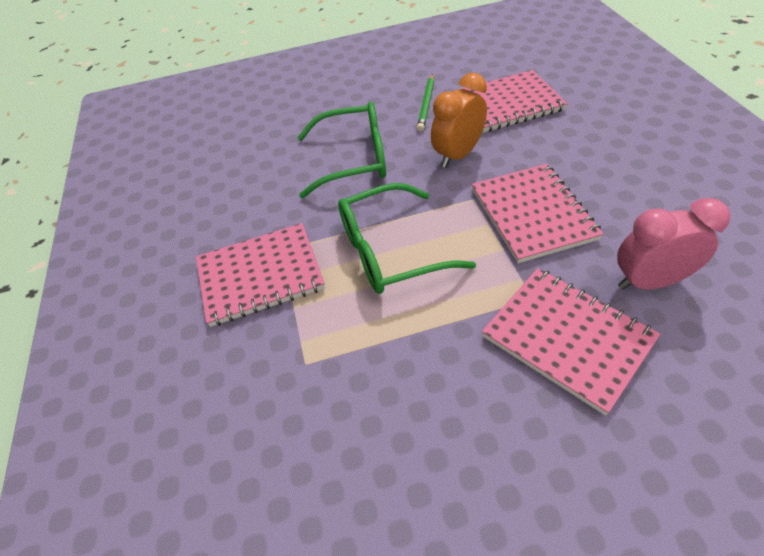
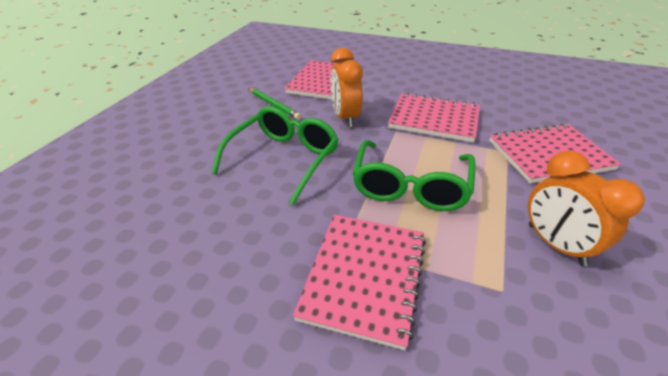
camera: 60 degrees left, 10 degrees down
(396, 386) = (555, 244): none -> orange clock
(649, 281) = (521, 113): pink clock -> none

